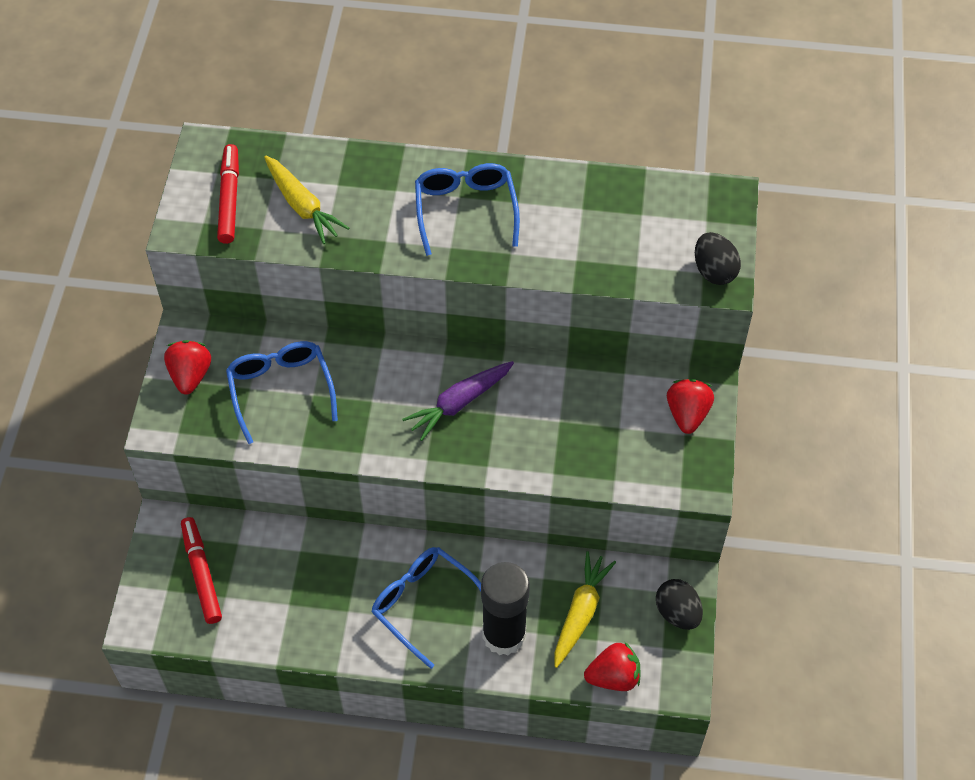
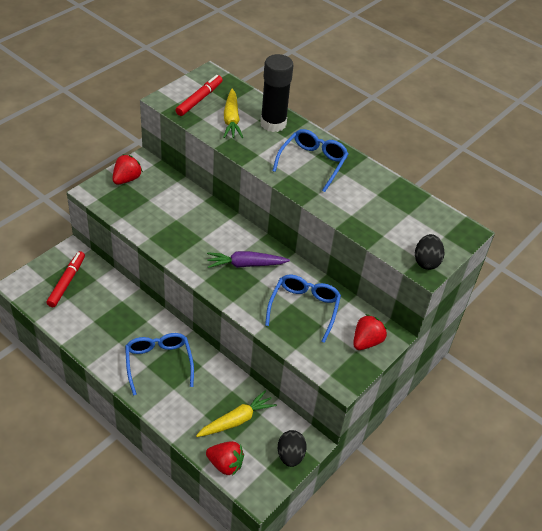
camera: 30 degrees right, 10 degrees down
(281, 390) = (162, 209): blue glasses -> blue glasses (304, 308)
(504, 635) = (186, 404): black glue stick -> black glue stick (273, 123)

